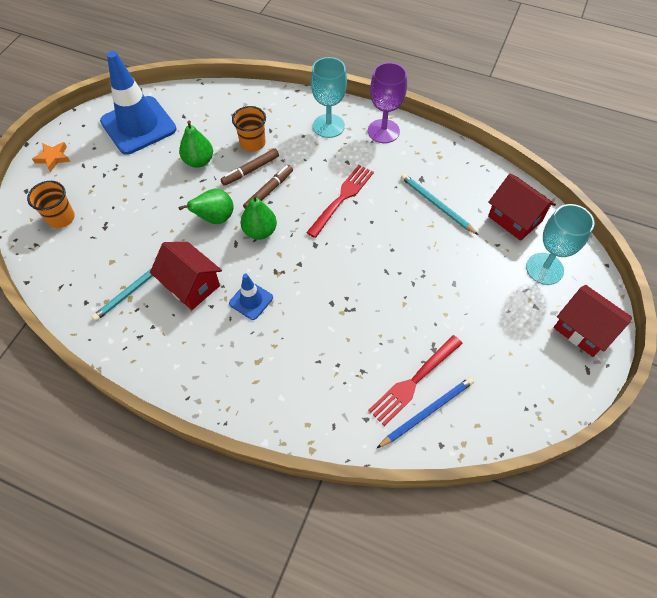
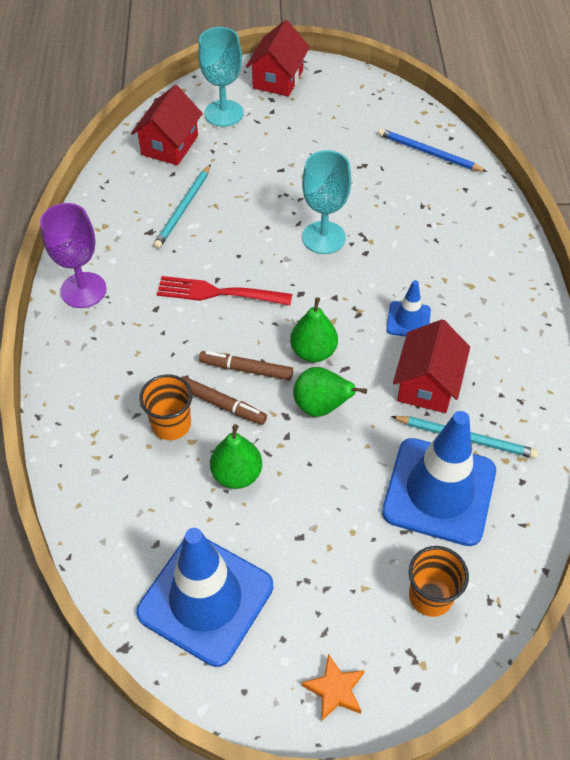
camera: 115 degrees left, 5 degrees down
(114, 253) = (439, 491): none -> blue traffic cone
(328, 126) = (98, 351): turquoise goblet -> turquoise goblet (323, 237)
(414, 380) = (405, 168): red fork -> none

